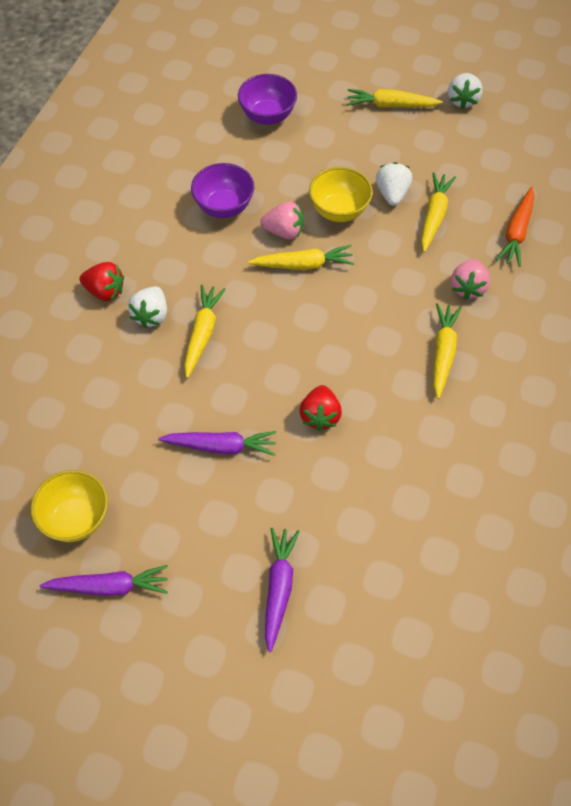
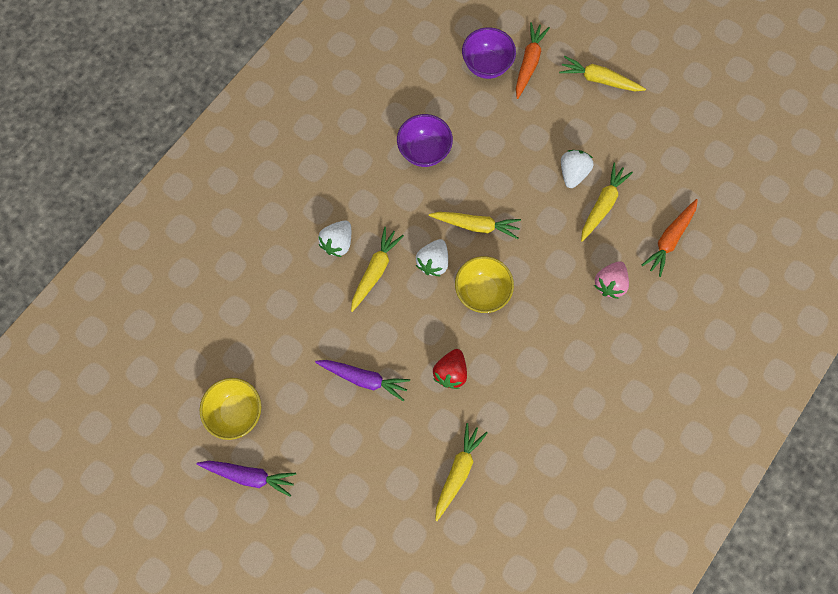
camera: 15 degrees right, 15 degrees up
(105, 291) = (306, 210): red strawberry -> none
(279, 588) = (377, 512): purple carrot -> none
(284, 231) = (469, 188): pink strawberry -> none
(312, 105) = (529, 63): none -> orange carrot
(339, 211) = (521, 179): yellow bowl -> yellow bowl (482, 291)
(443, 352) = (568, 340): yellow carrot -> yellow carrot (458, 470)
(462, 100) = (665, 89): white strawberry -> white strawberry (433, 262)

